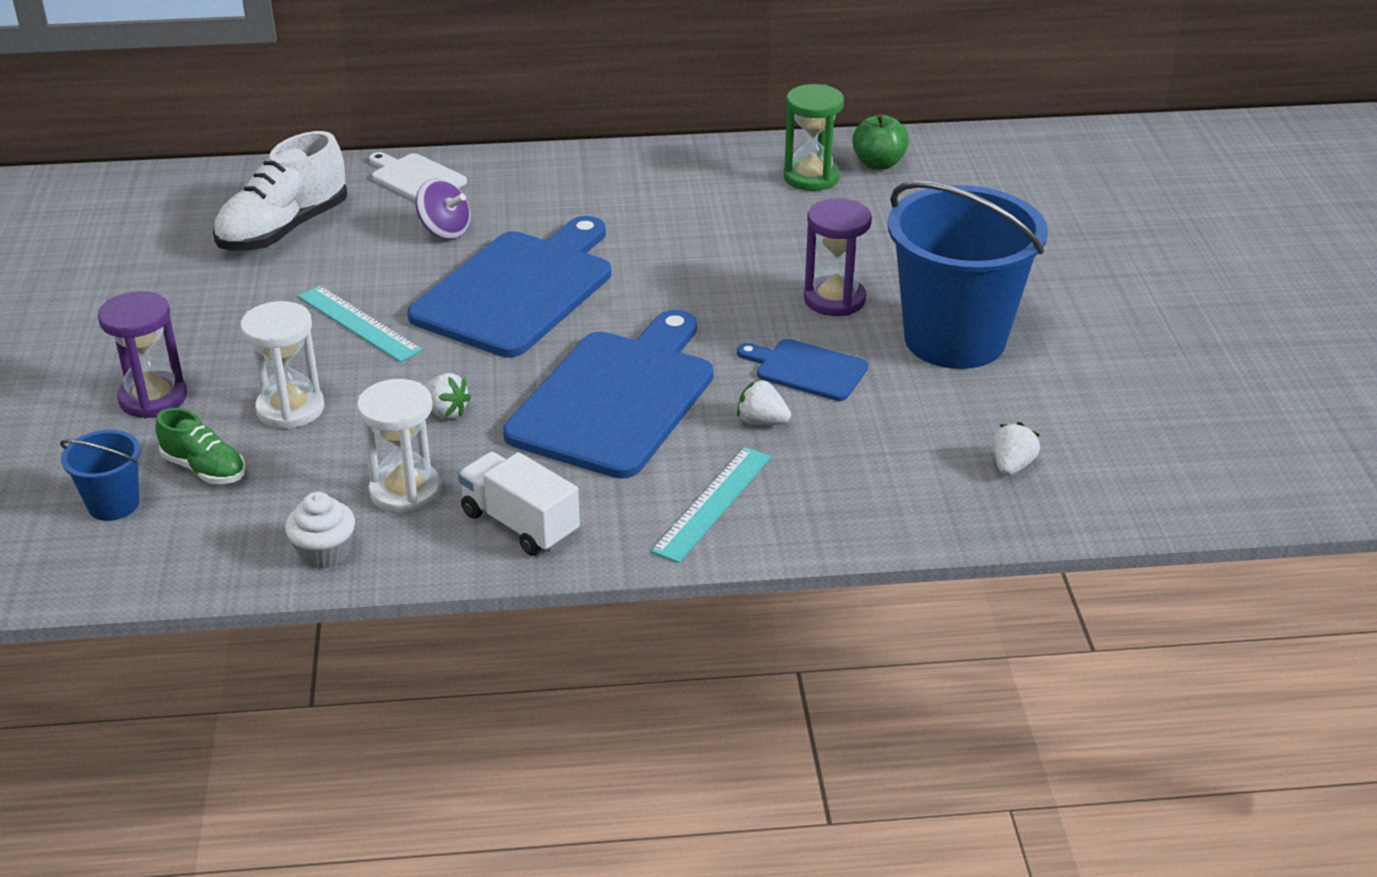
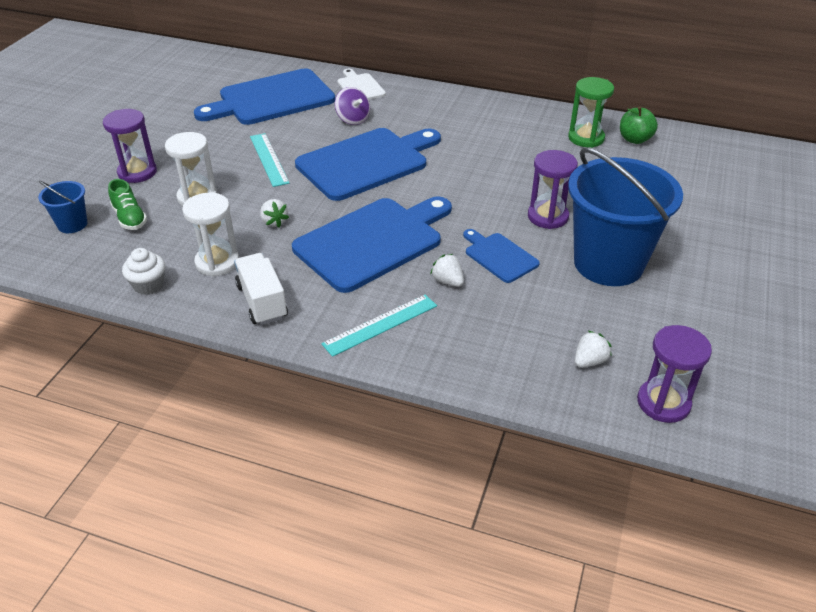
camera: 25 degrees right, 5 degrees up
(284, 230) = (272, 99): white shoe -> blue cutting board
(1128, 487) = (663, 403): none -> purple hourglass

